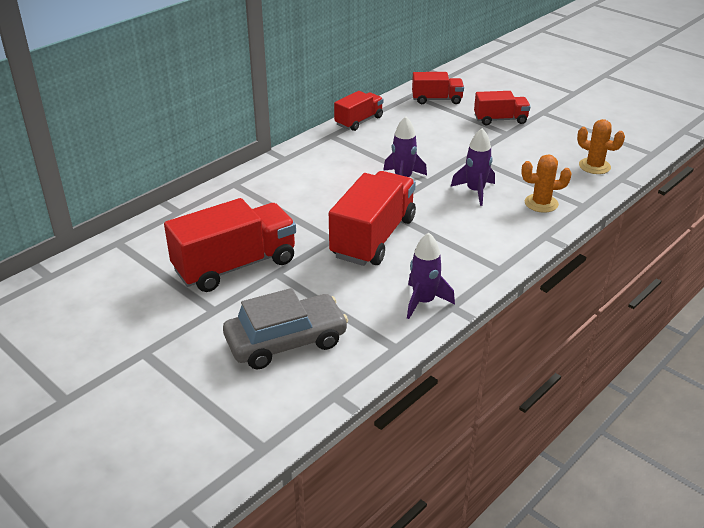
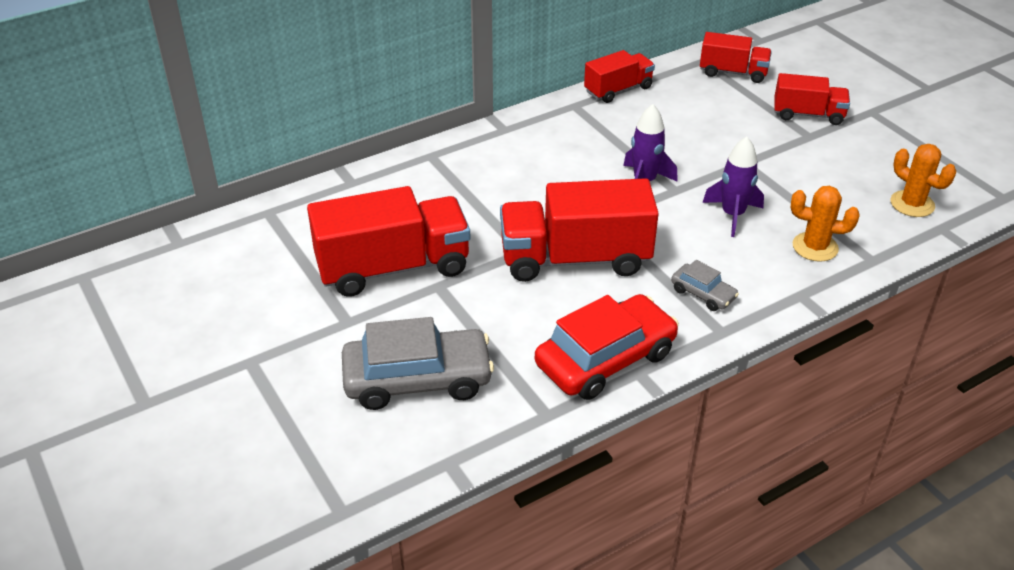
camera: 15 degrees right, 5 degrees up
(373, 238) = (575, 259): red truck -> red truck turned 135 degrees counterclockwise
(423, 302) = (605, 359): purple rocket -> red car
(476, 246) = (703, 294): none -> grey car

